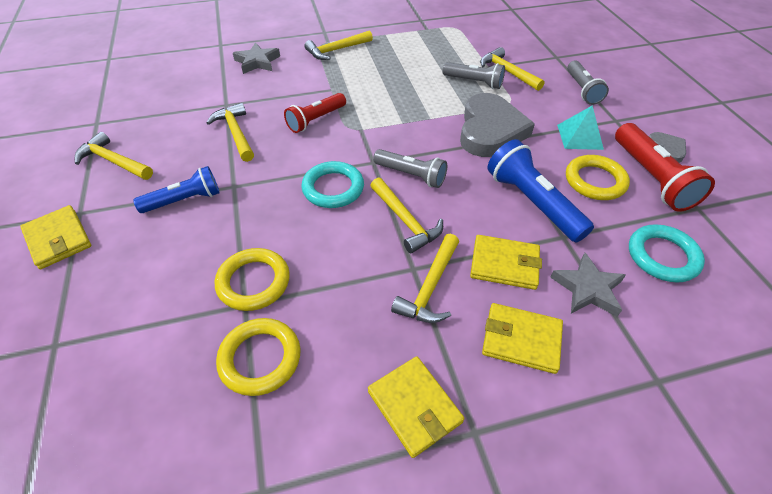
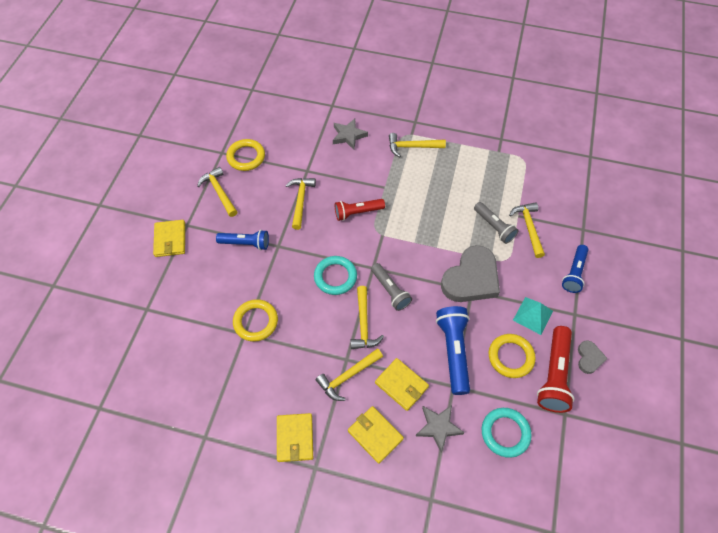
camera: 30 degrees right, 10 degrees up
(260, 358) = (236, 370): yellow ring -> yellow ring (246, 157)
(582, 90) = (574, 273): grey flashlight -> blue flashlight

